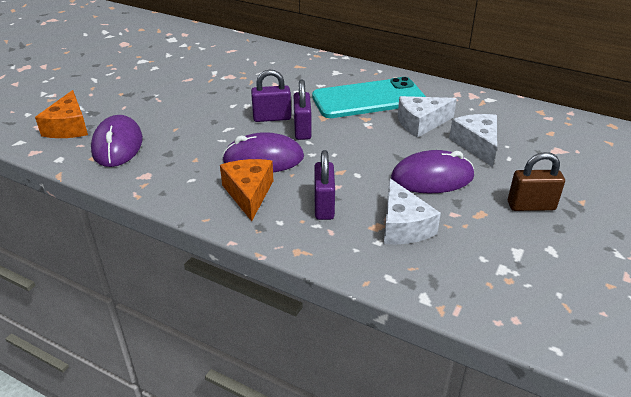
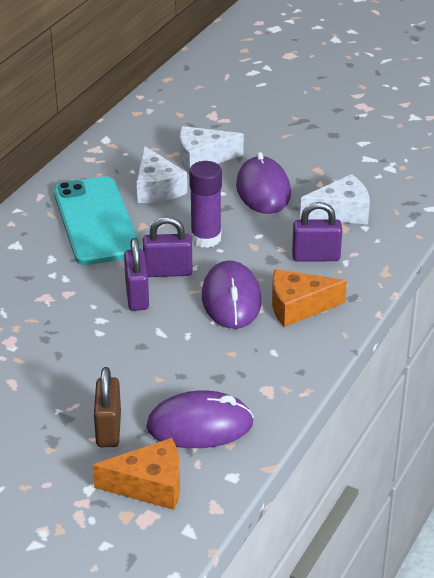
camera: 90 degrees left, 0 degrees up
(349, 147) = (206, 238): none -> purple glue stick
(531, 206) = (305, 143): brown padlock -> brown padlock (109, 429)

